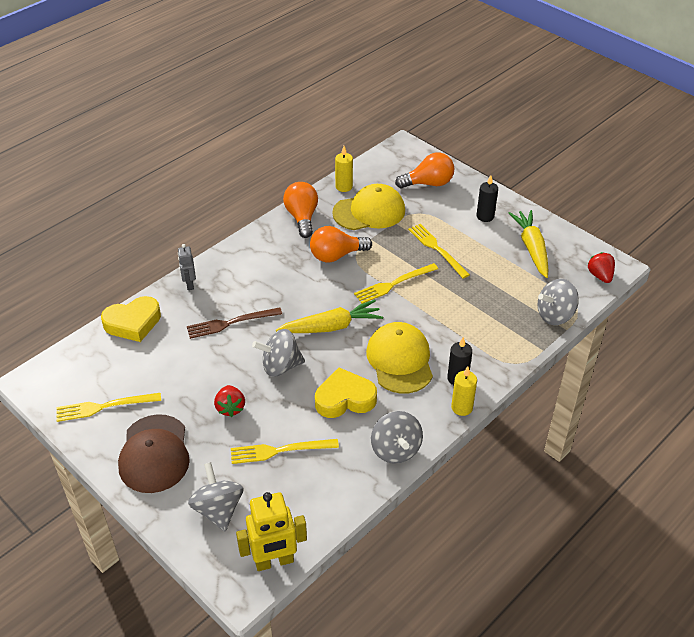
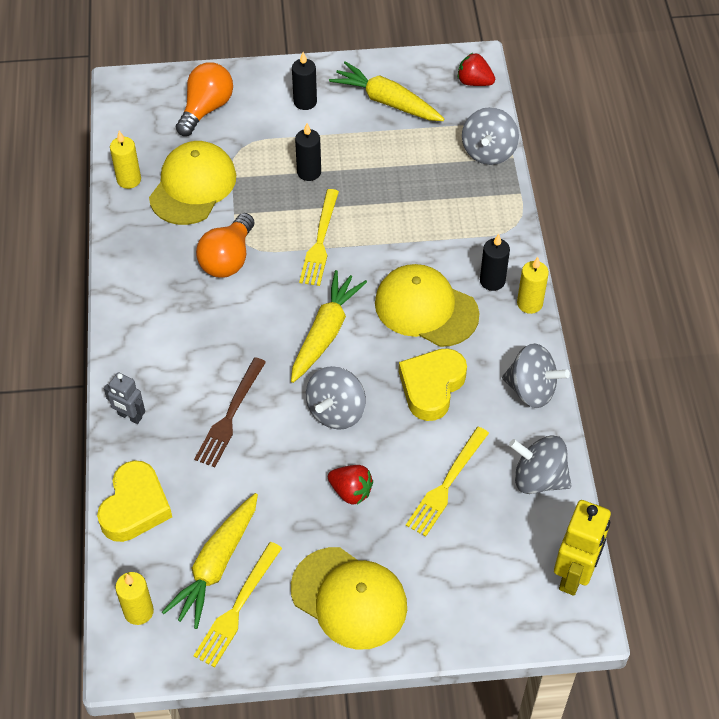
camera: 50 degrees left, 10 degrees up
(67, 367) = (138, 611): none -> yellow candle
(124, 380) = (216, 565): none -> yellow carrot
(154, 454) = (349, 598): brown cap -> yellow cap
(218, 509) = (472, 583): grey spinning top -> grey spinning top (538, 478)
(302, 217) = (136, 248): orange light bulb -> none
(437, 249) = (309, 172): yellow fork -> black candle

